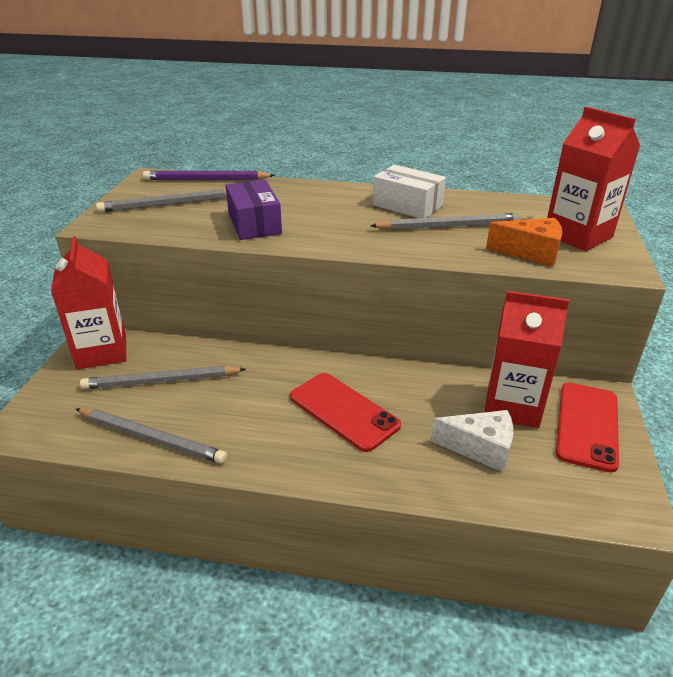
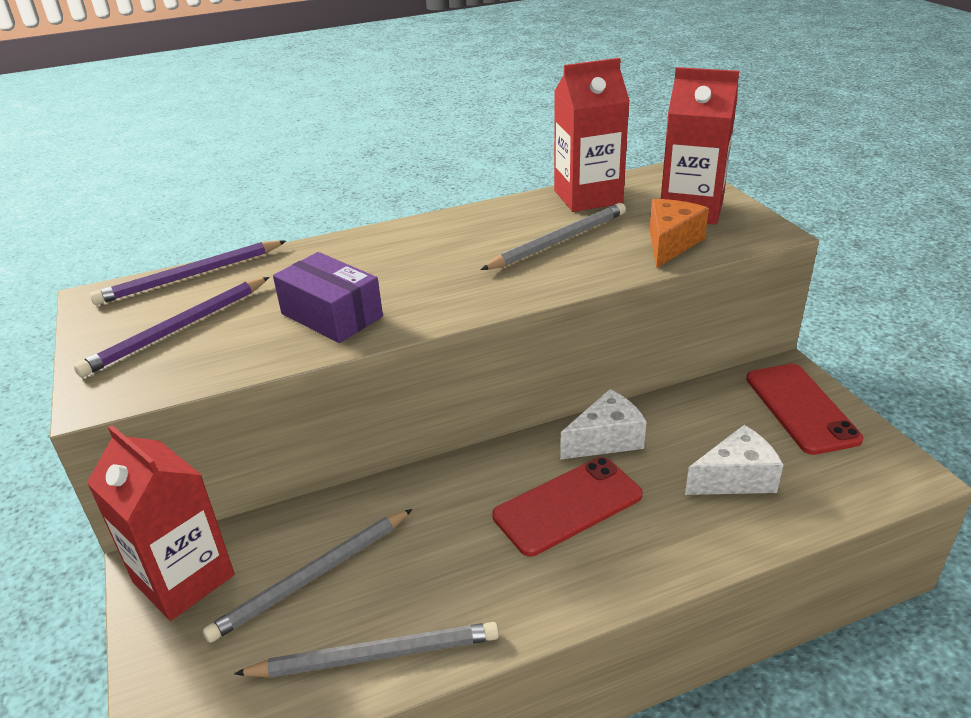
camera: 30 degrees left, 0 degrees up
(168, 204) = (177, 329): grey pencil -> purple pencil
(343, 411) = (568, 506): red phone -> red phone turned 45 degrees counterclockwise
(407, 205) = (487, 230): white box -> none
(411, 383) = (606, 439): none -> white cheese
(512, 406) = (722, 419): red carton -> red carton (588, 197)
(531, 253) = (670, 243): orange cheese -> orange cheese turned 45 degrees counterclockwise

